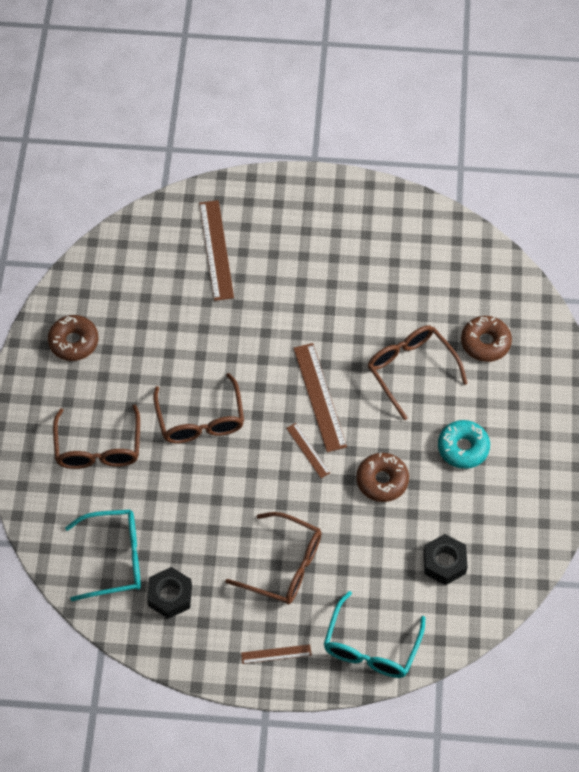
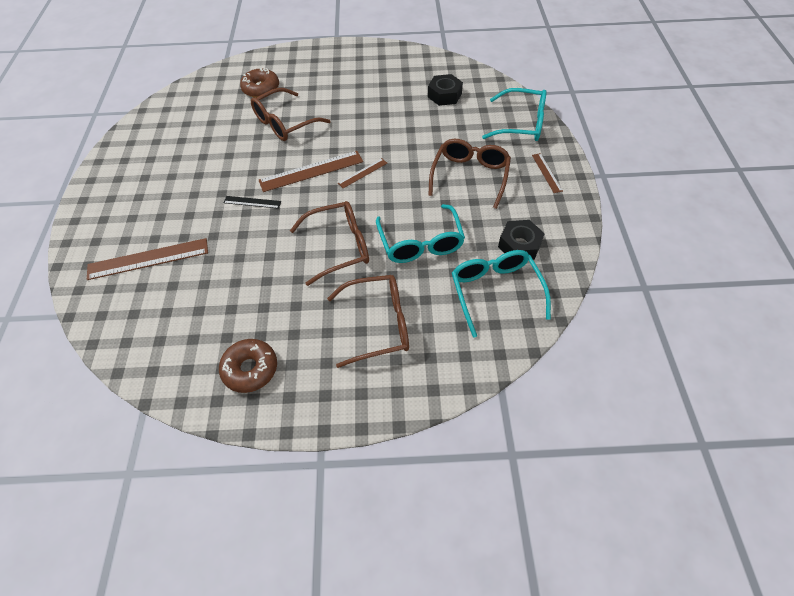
camera: 95 degrees left, 5 degrees down
(191, 498) = (420, 243): none -> turquoise glasses
(279, 338) = (252, 202): none -> black ruler
(382, 481) = (384, 130): brown donut -> none
(463, 448) = (351, 93): turquoise donut -> none

